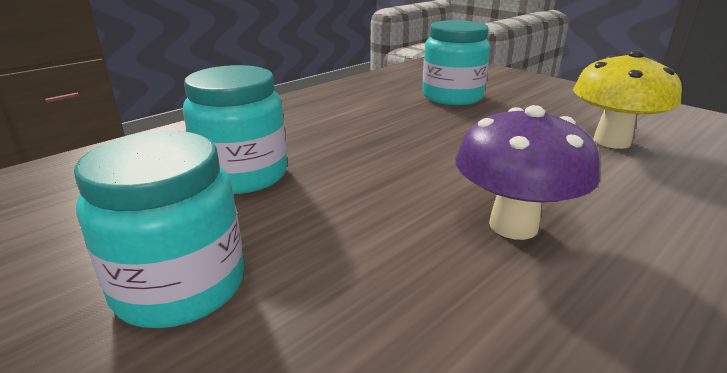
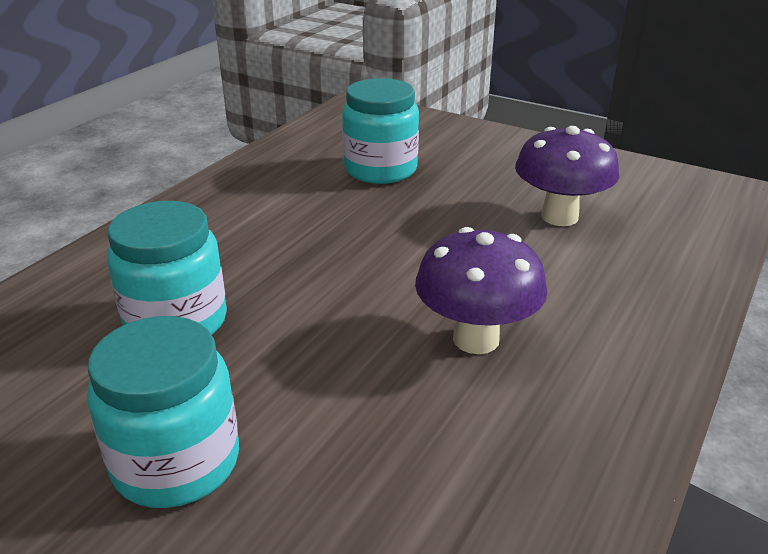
camera: 15 degrees left, 5 degrees up
(611, 141) = (559, 217): yellow mushroom -> purple mushroom

